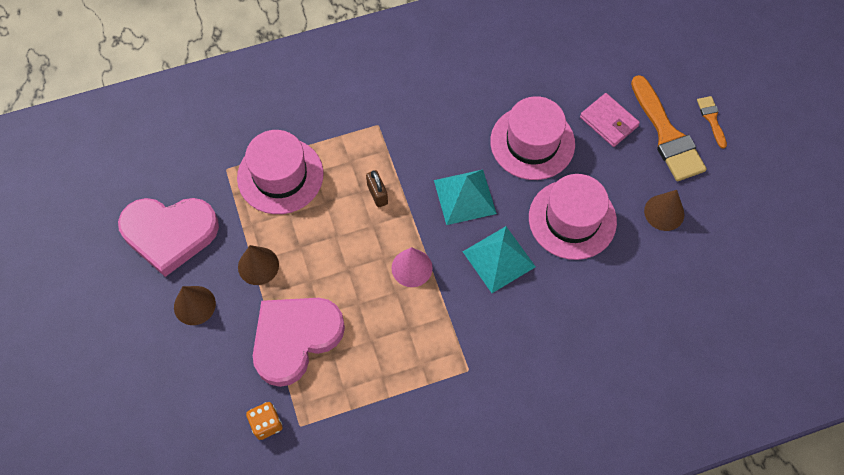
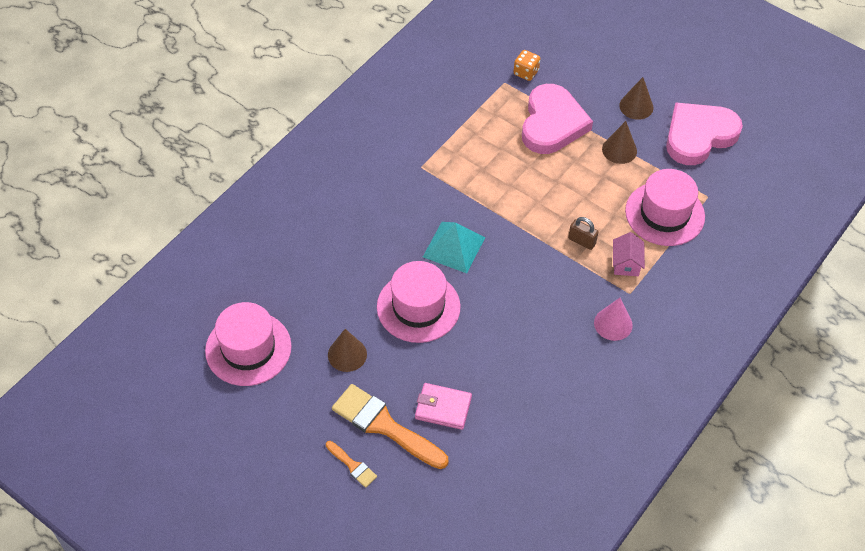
camera: 145 degrees right, 10 degrees down
(357, 151) = (626, 263): none -> pink house
(412, 268) = (512, 206): pink cone -> pink cone (613, 324)
(465, 197) = (515, 277): turquoise pyramid -> none
(532, 142) = (495, 351): pink hat -> pink hat (248, 348)

